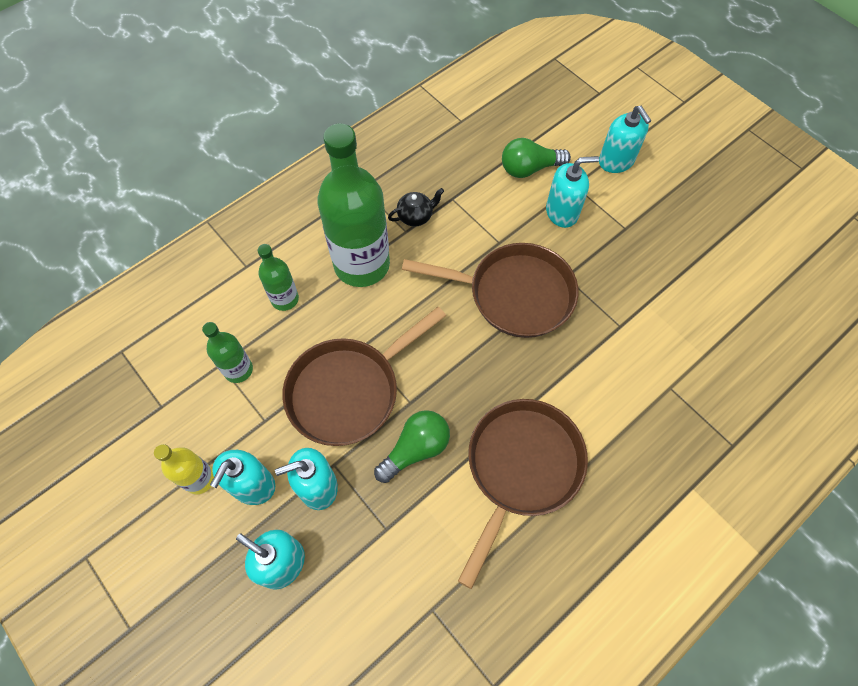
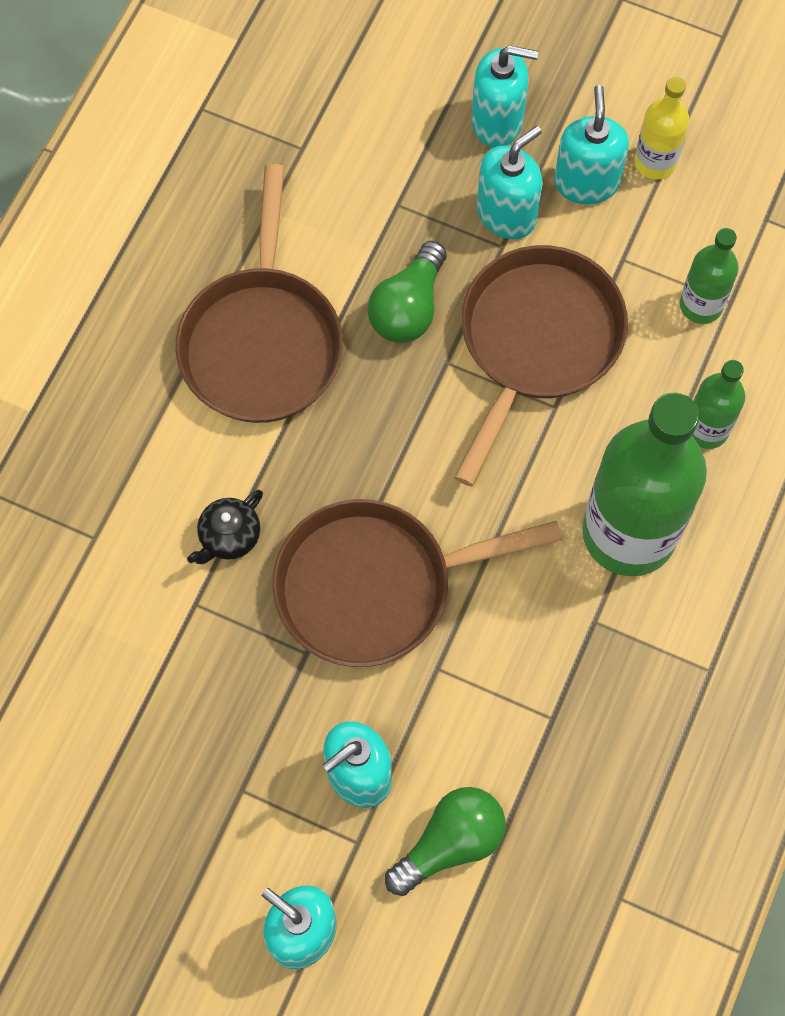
camera: 155 degrees right, 5 degrees up
(416, 216) = (593, 656): black teapot -> black teapot (229, 537)

